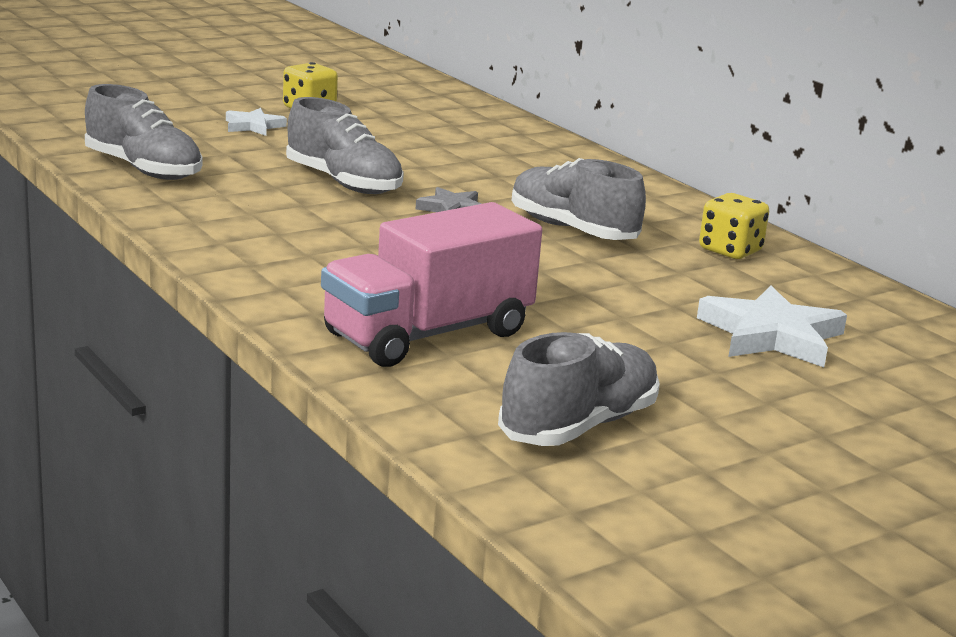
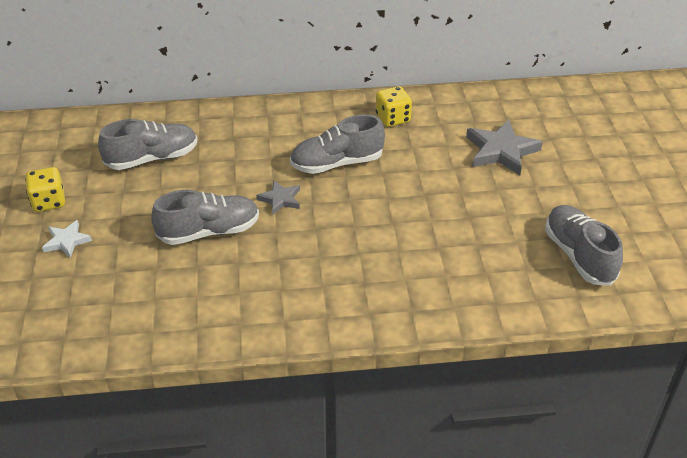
camera: 60 degrees left, 20 degrees up
(143, 169) = (125, 324): grey shoe -> grey shoe (152, 158)
(428, 334) = (457, 272): pink truck -> none
(771, 335) = (501, 151): white star -> grey star

